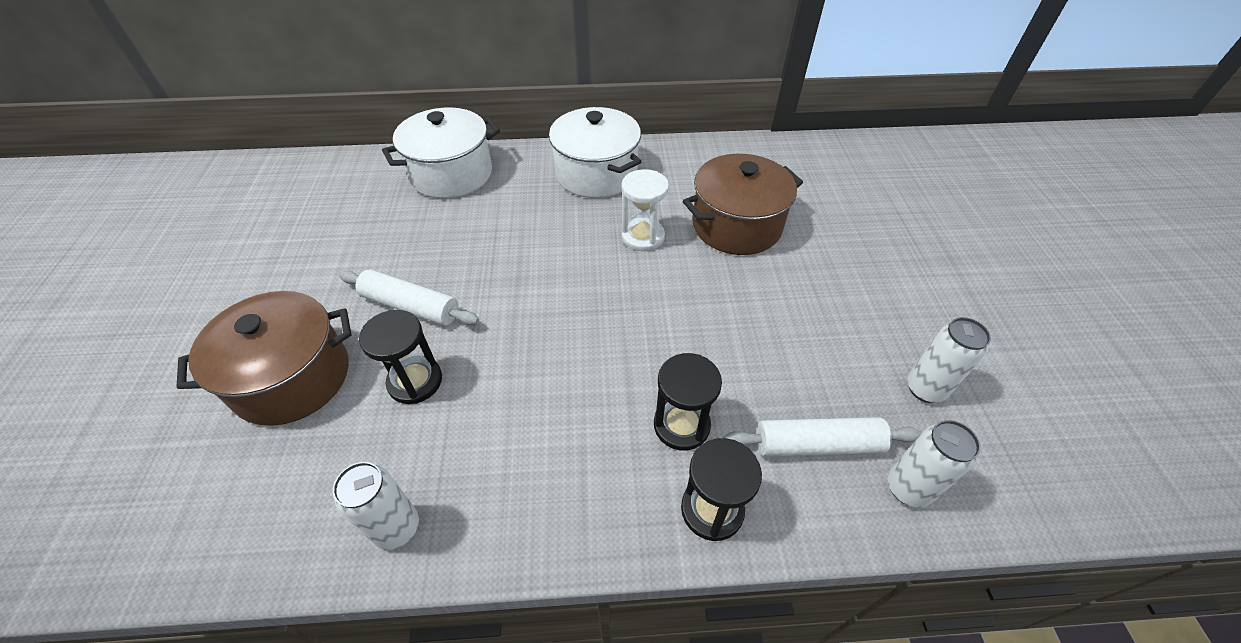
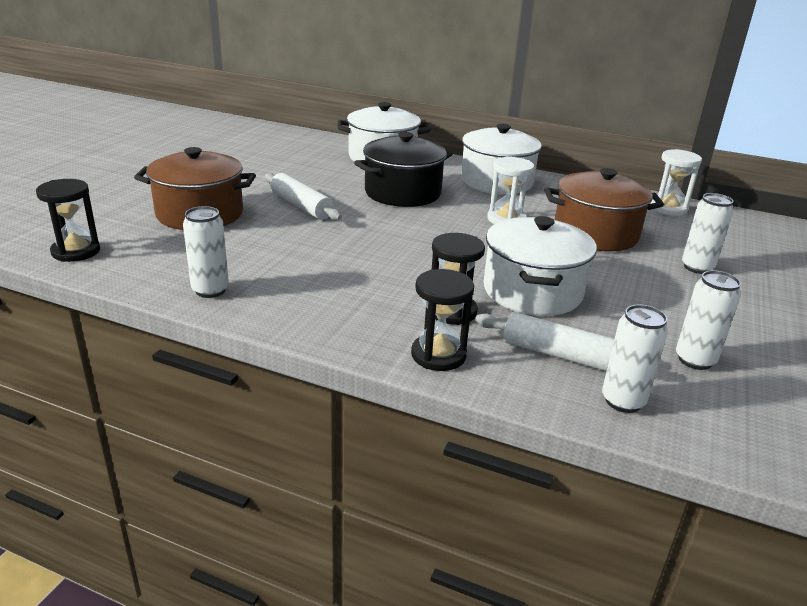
camera: 25 degrees right, 20 degrees down
(415, 381) = (275, 237): black hourglass -> black hourglass (76, 251)
(511, 233) = (403, 193): none -> black pot
(735, 350) = (532, 291): none -> white pot
(774, 156) = (668, 208): none -> white hourglass
(848, 241) = (697, 267): none -> white can

